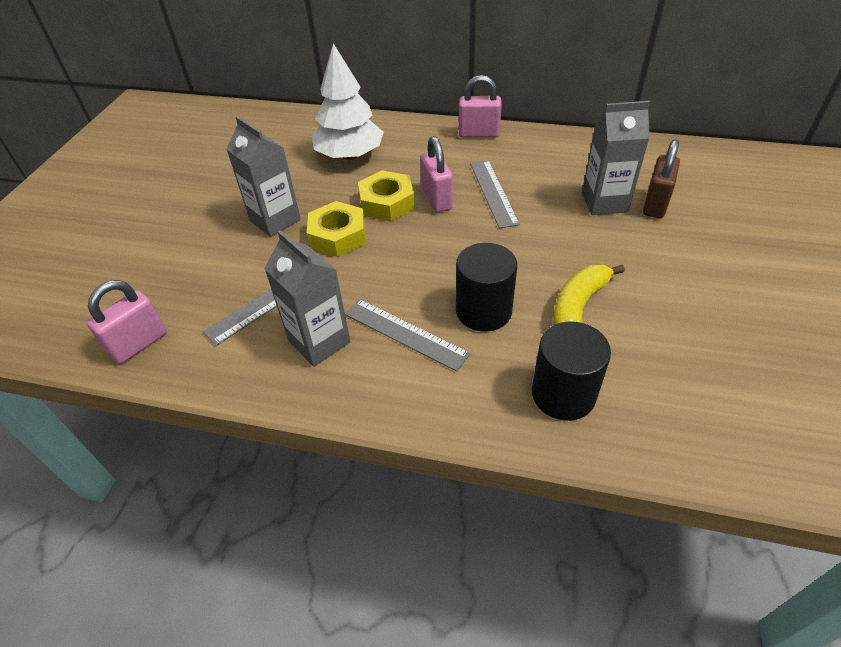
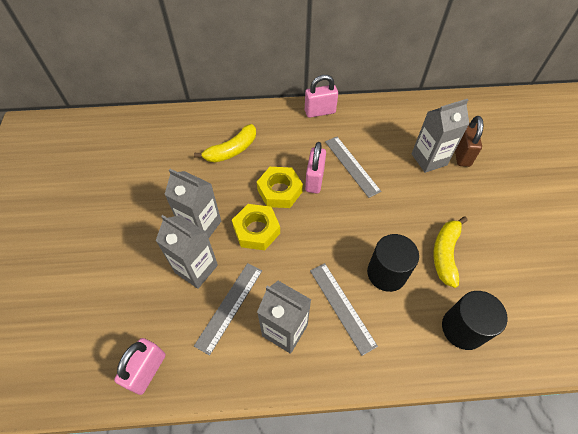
camera: 20 degrees left, 10 degrees up
(247, 259) = (196, 269): none -> grey carton
(350, 155) = (232, 150): white tree -> yellow banana
(405, 333) = (342, 306): grey ruler -> grey ruler turned 45 degrees clockwise
(436, 199) = (314, 180): pink padlock -> pink padlock turned 45 degrees clockwise

